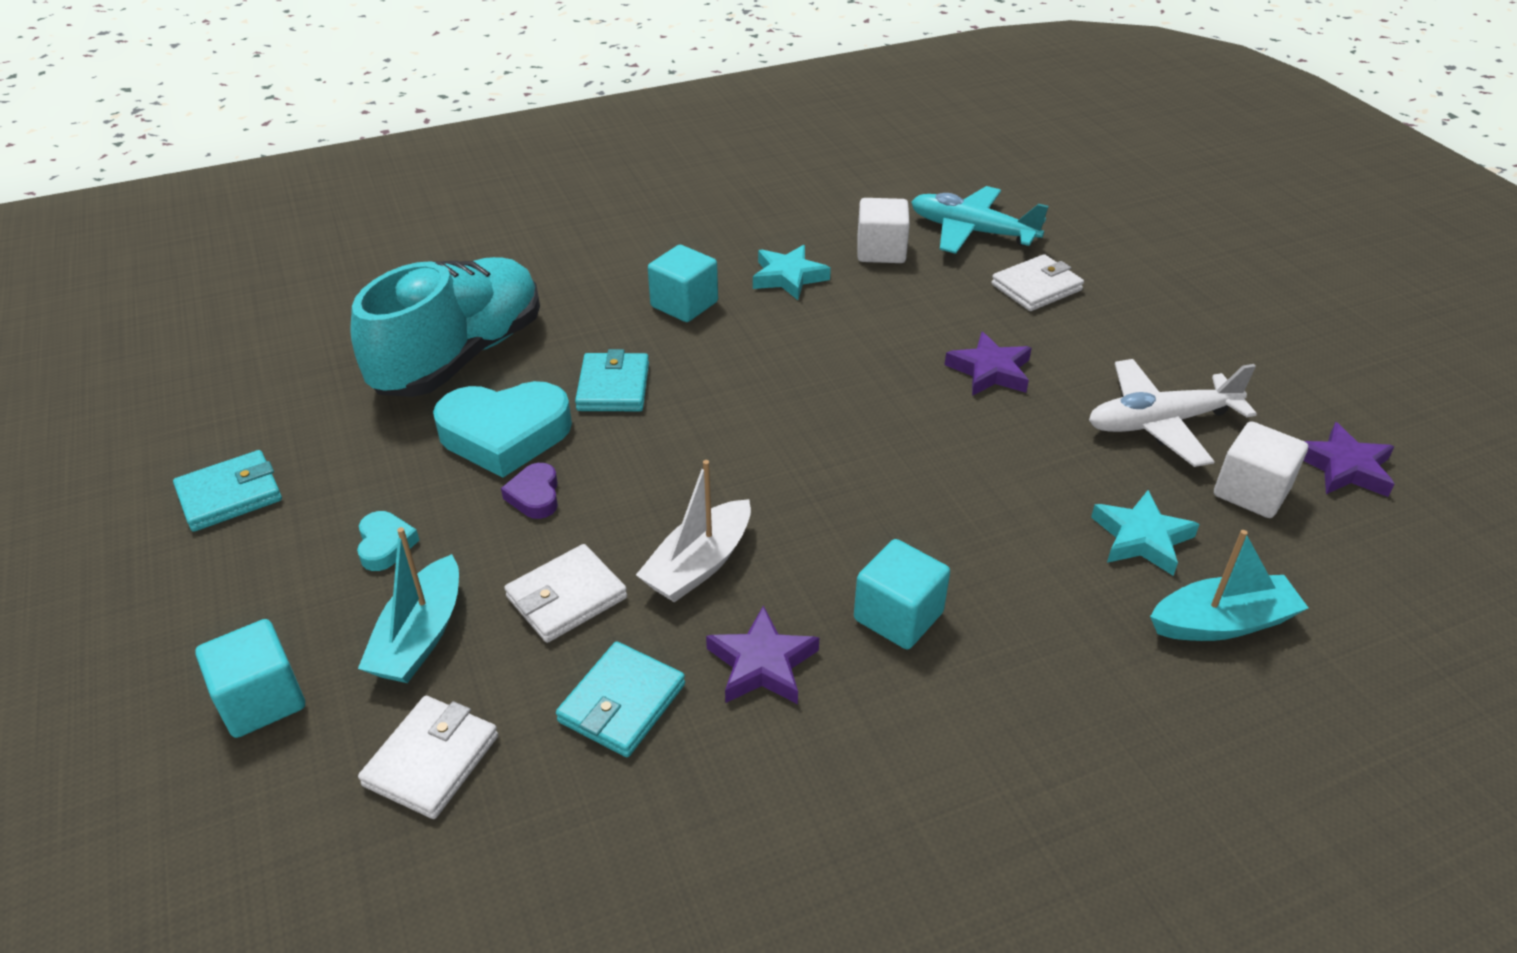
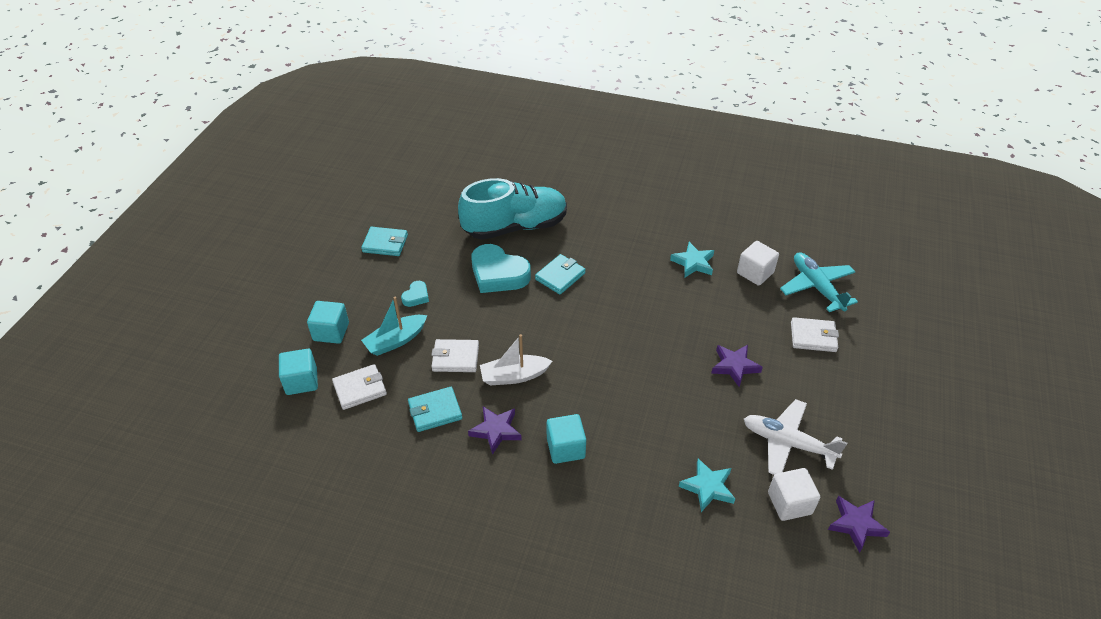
camera: 40 degrees right, 5 degrees up
(535, 496) = (484, 308): purple heart -> none
(684, 304) = (630, 251): turquoise cube -> turquoise cube (301, 381)
(1222, 622) = (697, 545): turquoise boat -> none

